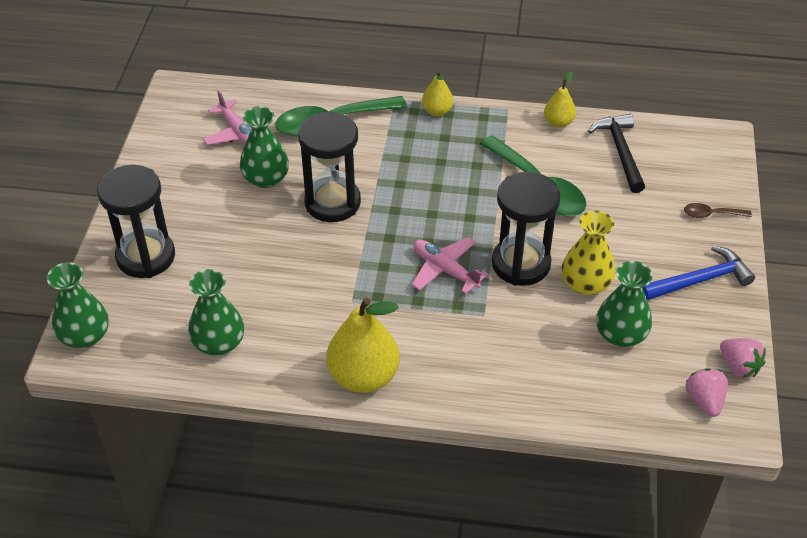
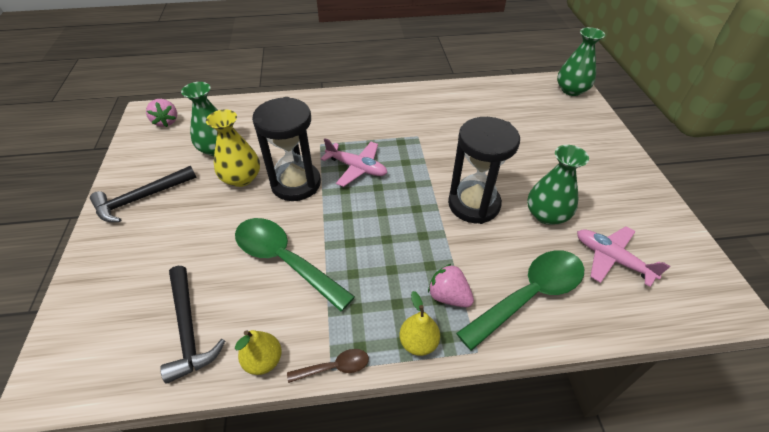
camera: 165 degrees right, 0 degrees up
(146, 256) = (582, 137): black hourglass -> none
(219, 343) = (489, 100): green vase -> none
(363, 376) = (390, 99): yellow pear -> none
(700, 280) = (141, 198): blue hammer -> black hammer
(711, 214) = (106, 266): brown spoon -> brown spoon (335, 367)
(738, 367) = (134, 144): pink strawberry -> pink strawberry (448, 296)

